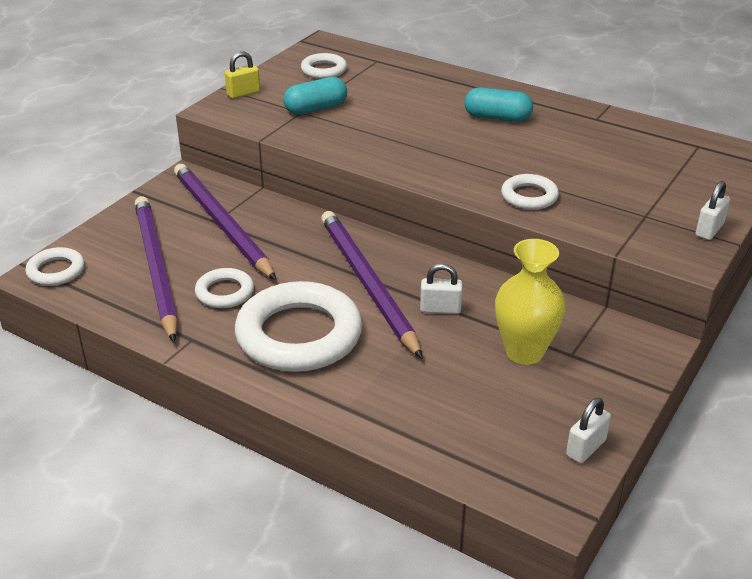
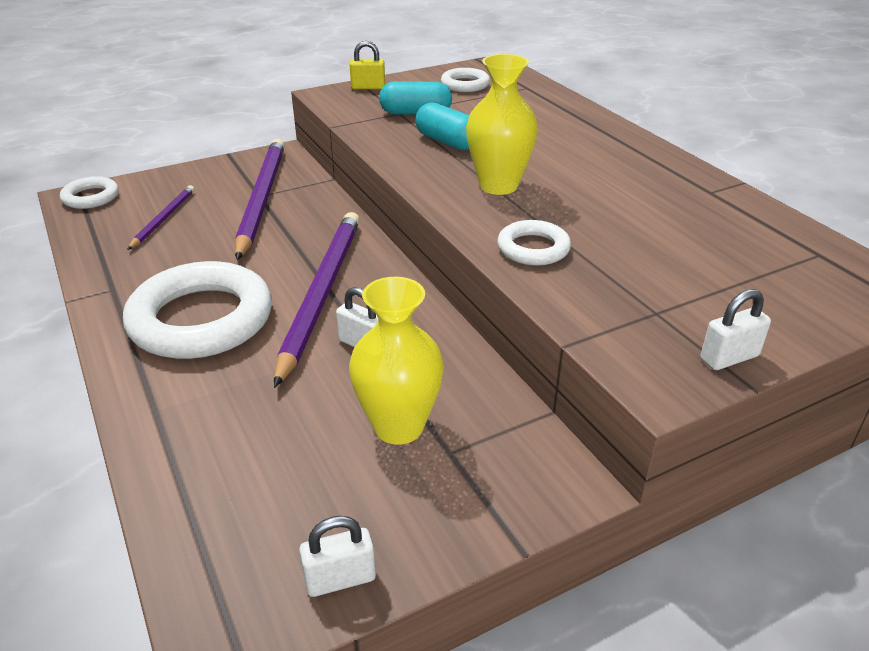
camera: 30 degrees right, 0 degrees up
(156, 268) = (164, 219): purple pencil -> purple pencil, size x0.51
(225, 292) = (189, 258): white ring -> none
(453, 155) = (498, 186): none -> yellow vase
(497, 118) = (591, 163): turquoise capsule -> turquoise capsule (447, 142)

